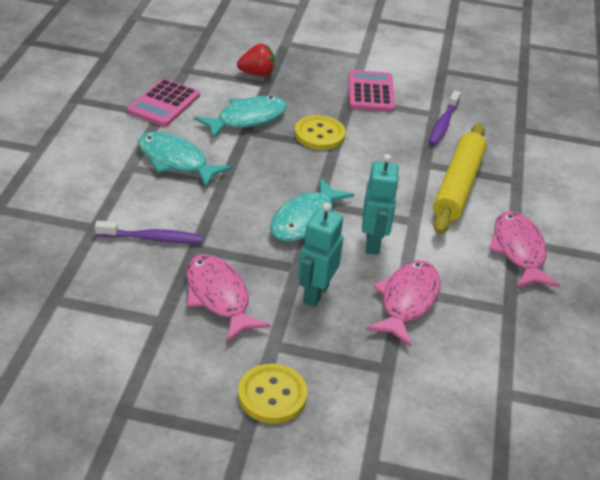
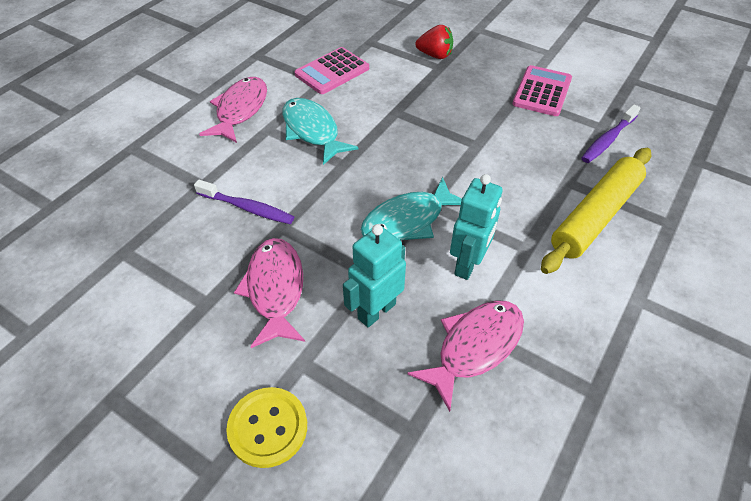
camera: 25 degrees right, 10 degrees up
(247, 119) = (402, 99): turquoise fish -> none
(319, 134) = (467, 128): yellow button -> none
(518, 251) = (638, 314): pink fish -> pink fish (240, 110)

